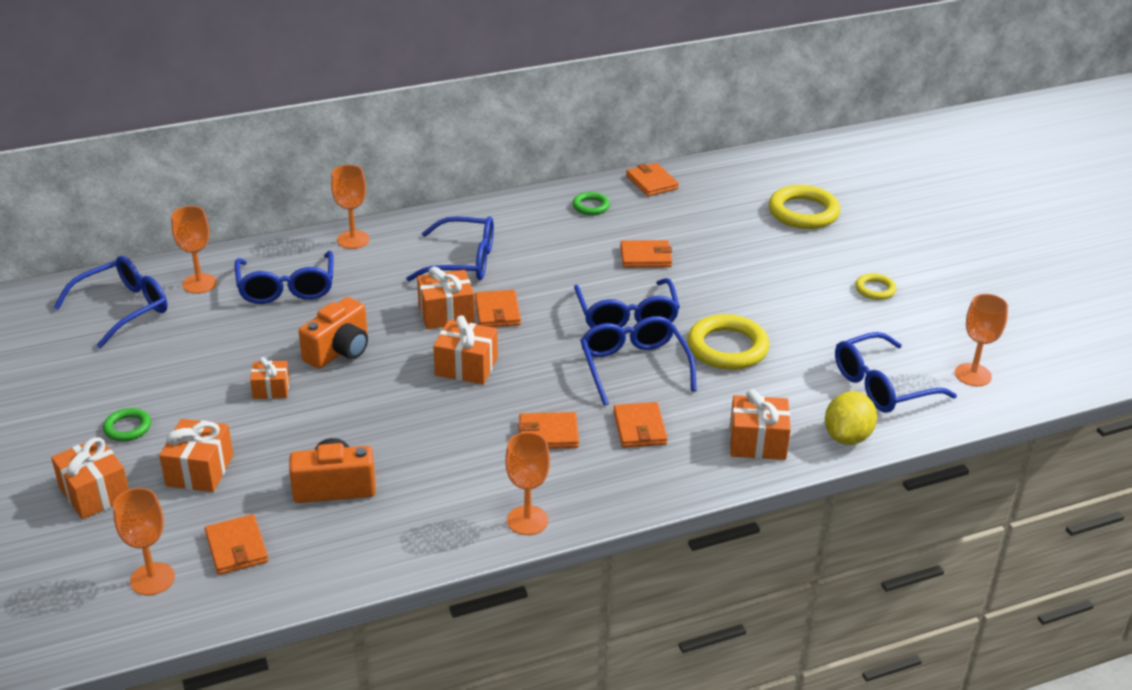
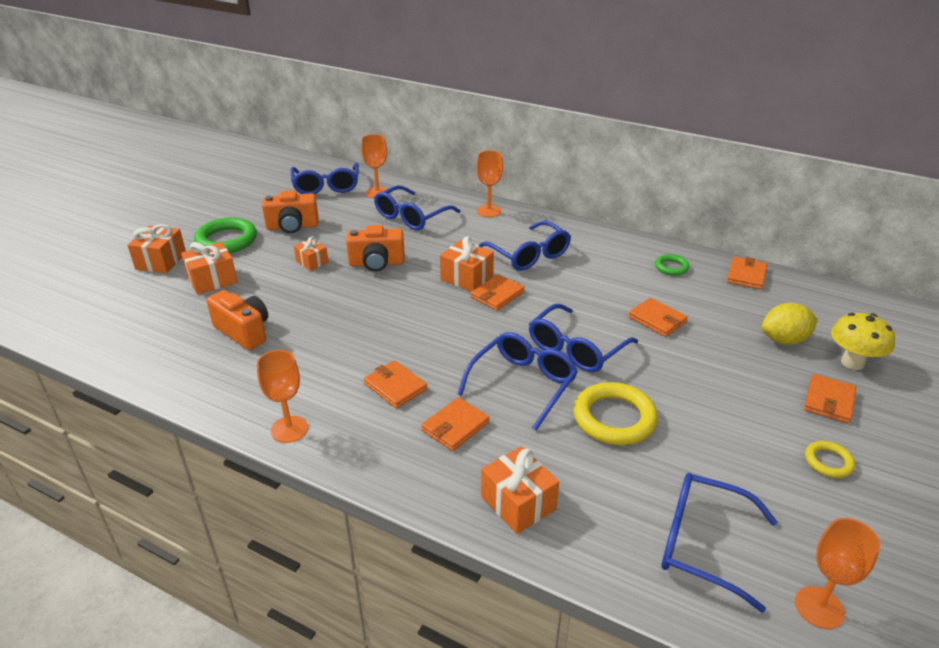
camera: 50 degrees right, 0 degrees up
(124, 308) = (326, 186): blue glasses -> blue glasses turned 75 degrees clockwise
(127, 428) = (226, 240): green ring -> green ring, size x1.90
(152, 579) = (101, 317): orange goblet -> none
(175, 370) = (292, 226): none -> orange camera
(237, 548) = (153, 329): orange wallet -> orange wallet (829, 401)
(466, 366) = (423, 314): orange gift -> none
(803, 212) = (852, 363): yellow ring -> yellow mushroom
(847, 437) = (598, 560): yellow lemon -> yellow lemon (784, 340)

